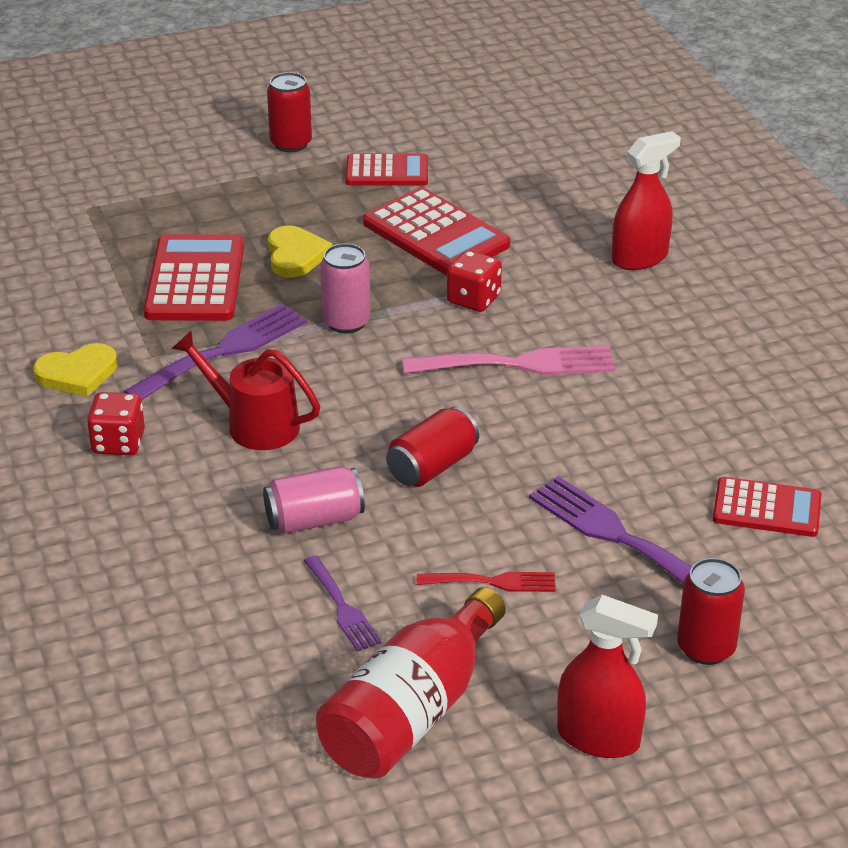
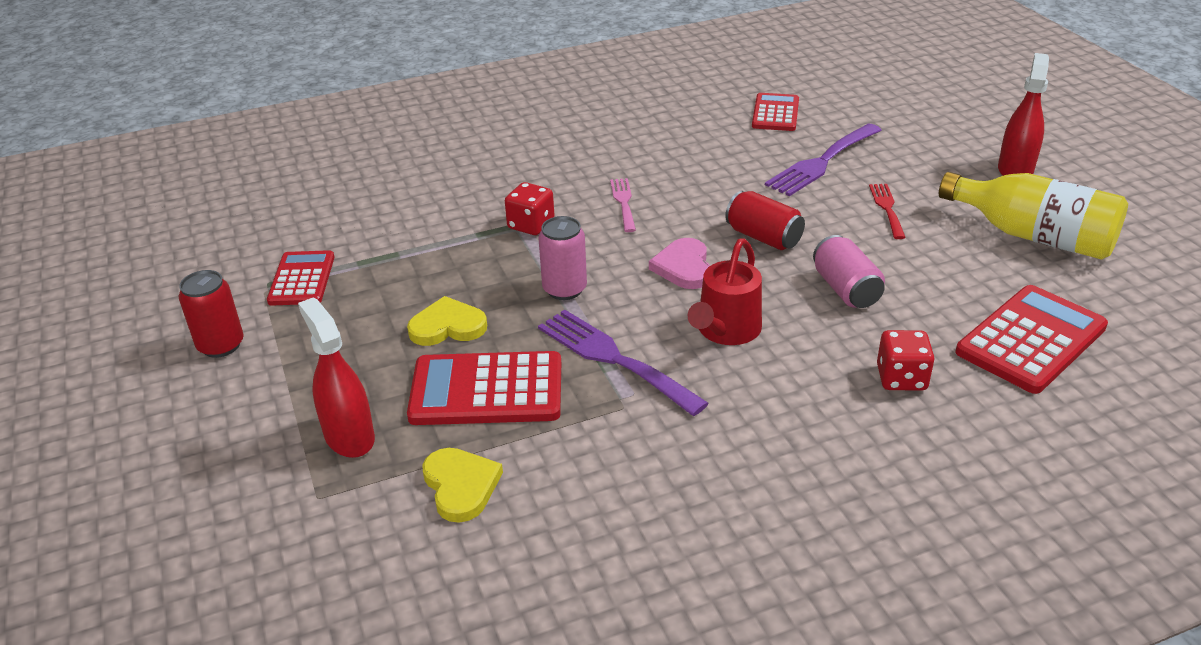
camera: 90 degrees left, 0 degrees up
(77, 373) = (659, 458): yellow heart -> yellow heart (461, 486)
(118, 443) = (770, 413): red dice -> red dice (901, 378)
(342, 608) = (942, 270): purple fork -> none
(376, 402) = (683, 267): none -> pink heart
(411, 713) = (1034, 236): red bottle -> yellow bottle
(436, 234) = (424, 247): red calculator -> red calculator (1031, 340)
(519, 364) = (623, 202): pink fork -> pink fork, size x0.57
(640, 258) = (476, 152): red spray bottle -> red spray bottle (349, 437)
(706, 648) = (917, 135): red can -> none

